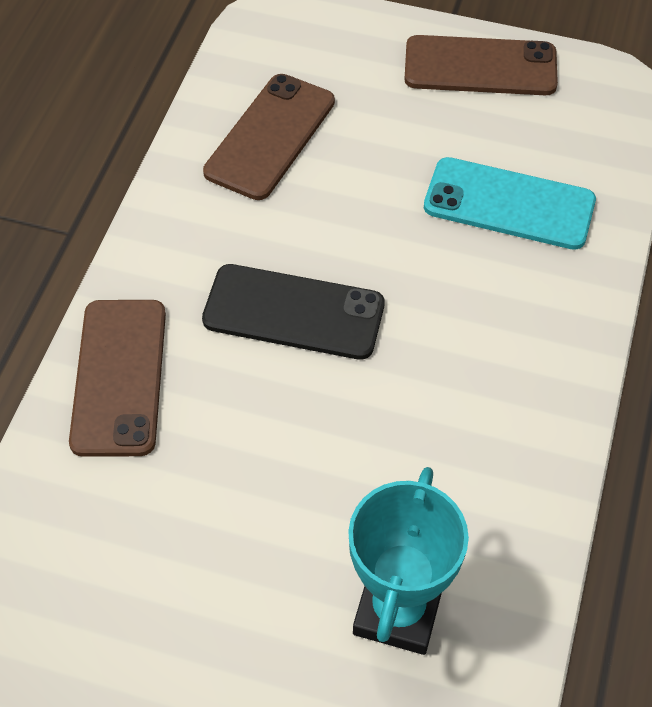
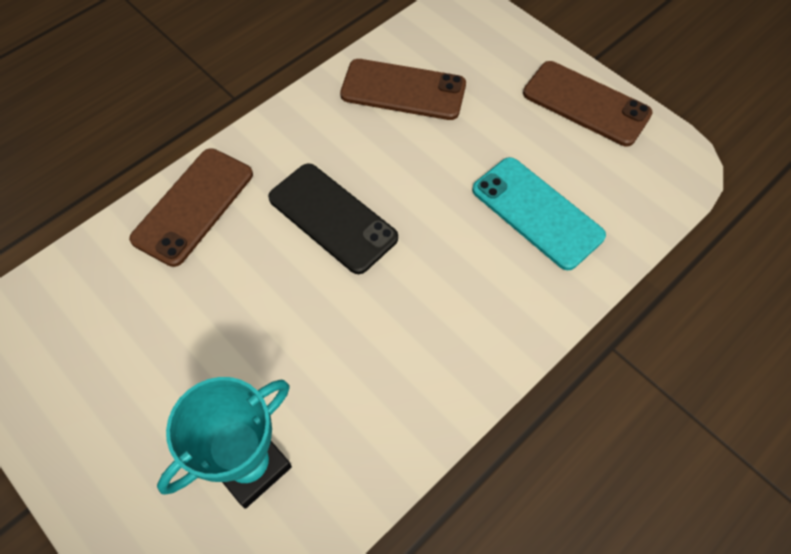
camera: 30 degrees right, 5 degrees up
(270, 137) = (403, 90): brown phone -> brown phone turned 45 degrees clockwise

